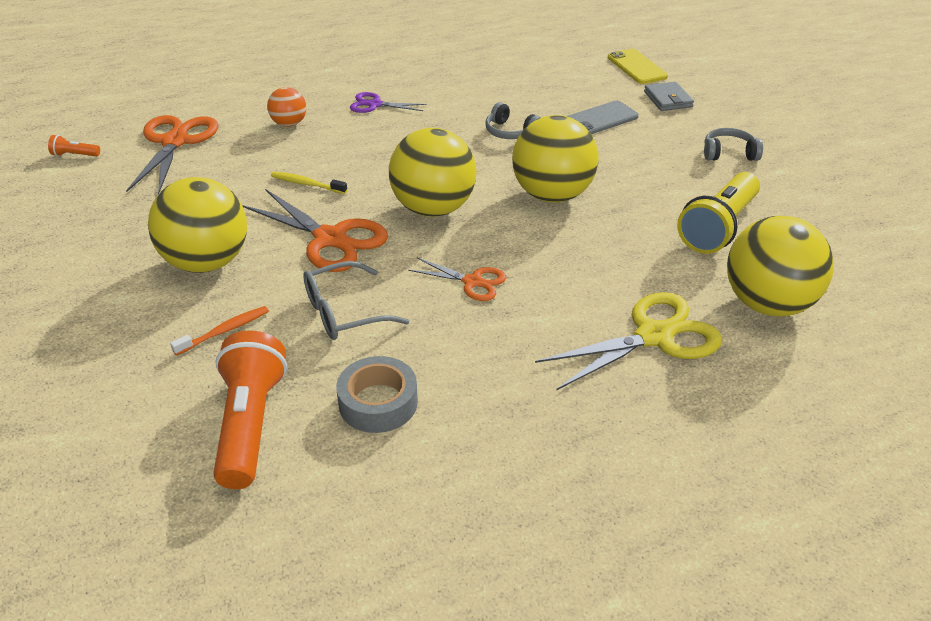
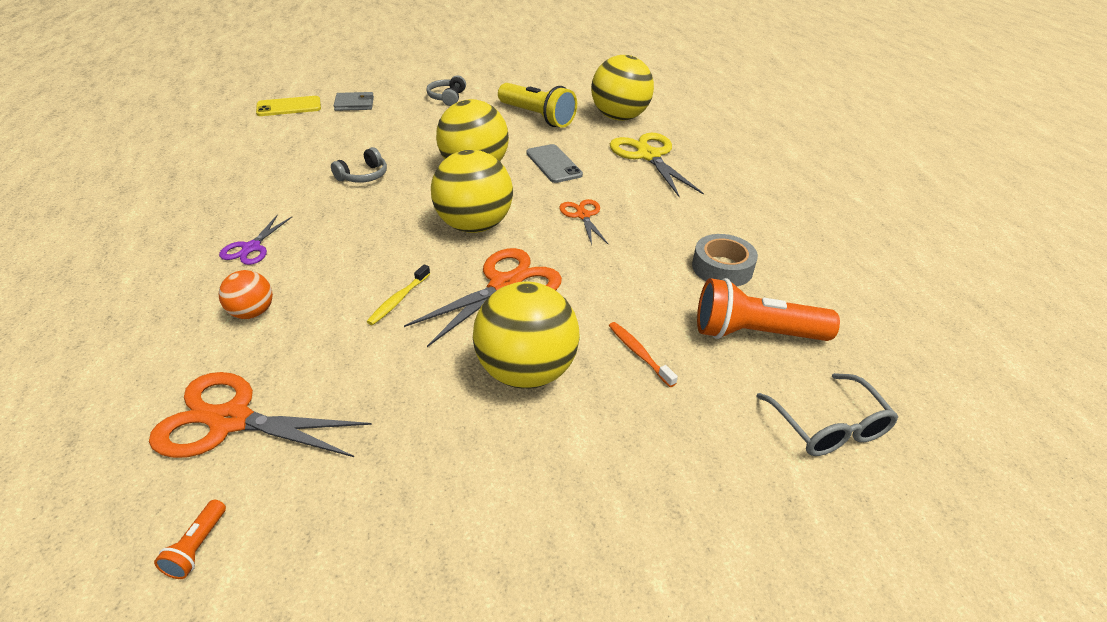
camera: 85 degrees left, 0 degrees up
(345, 312) = (616, 280): grey glasses -> grey glasses (828, 426)
(472, 282) = (583, 215): orange scissors -> orange scissors turned 45 degrees counterclockwise
(600, 119) = (367, 134): grey phone -> grey phone (553, 164)

